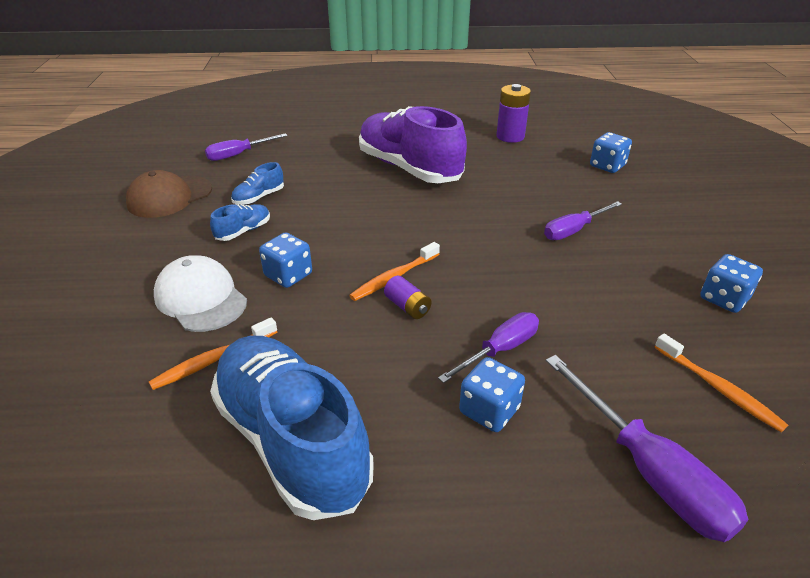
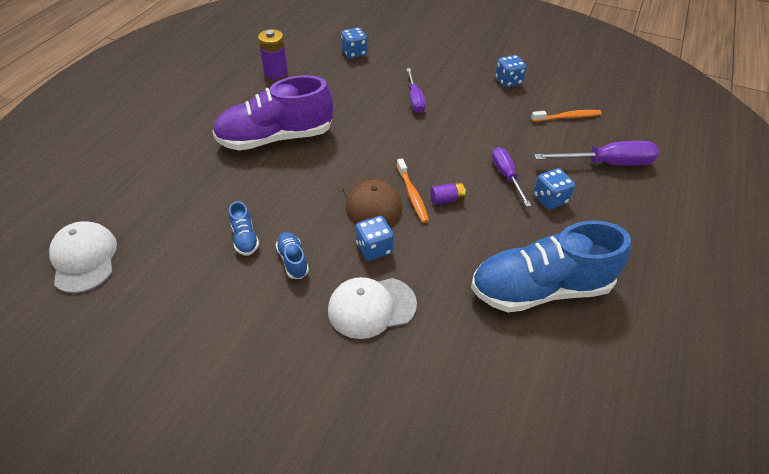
camera: 65 degrees left, 10 degrees up
(170, 197) = (188, 302): brown cap -> brown cap (371, 201)
(198, 141) = (84, 258): none -> white cap
(213, 360) = (449, 313): orange toothbrush -> none
(238, 155) = (148, 233): purple screwdriver -> none

